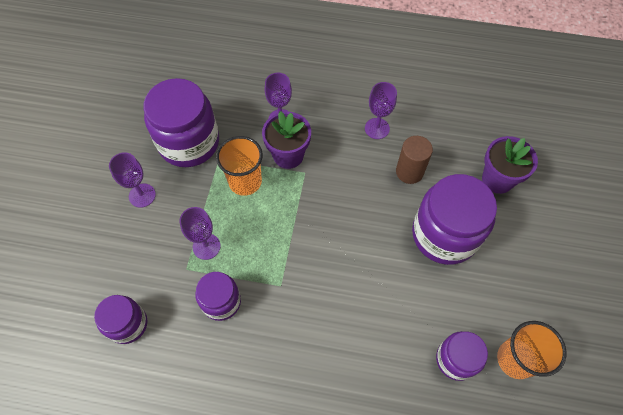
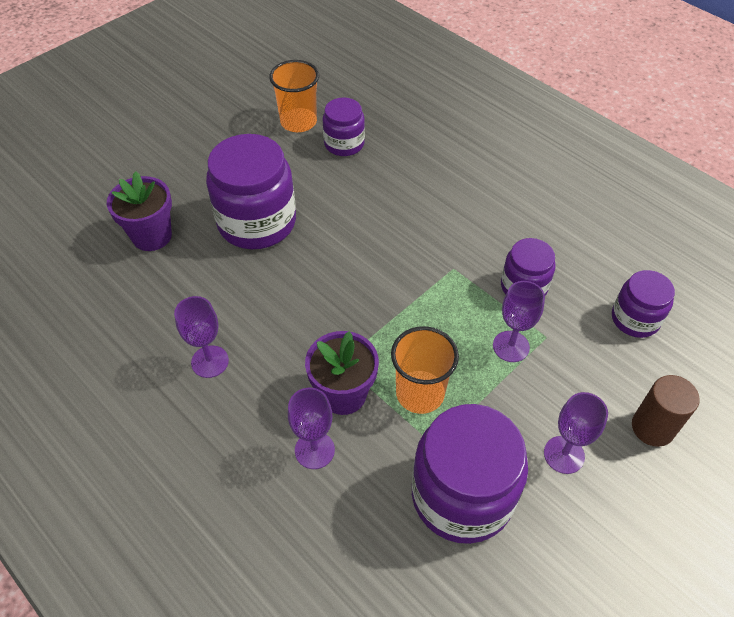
camera: 145 degrees left, 10 degrees down
(409, 172) = (227, 293): brown cylinder -> brown cylinder (652, 427)

